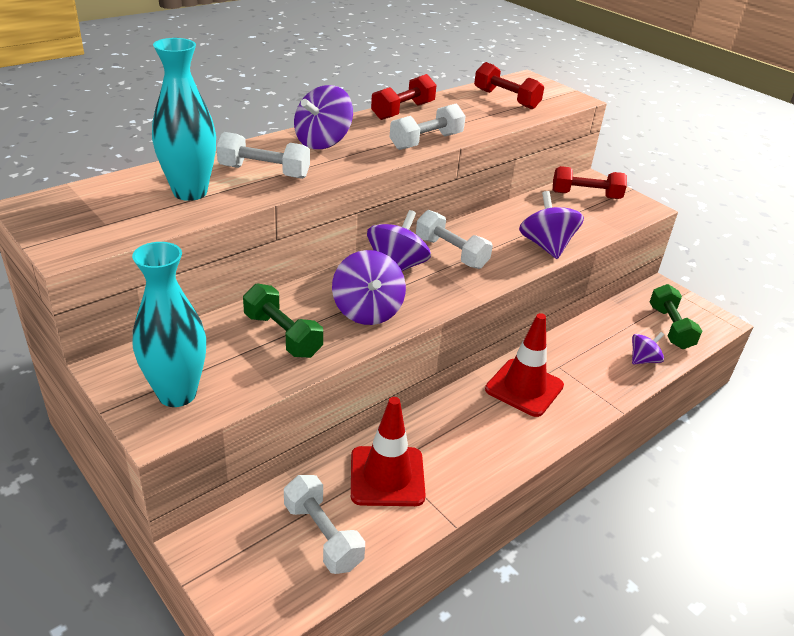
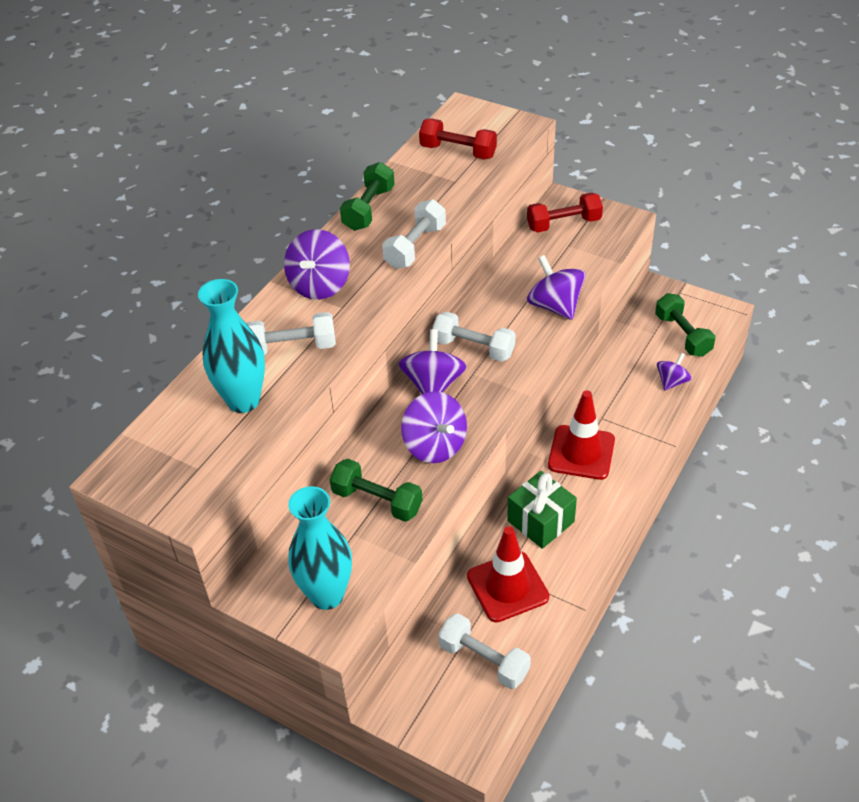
camera: 15 degrees left, 10 degrees up
(403, 111) = (369, 209): red dumbbell -> green dumbbell
(453, 431) = (540, 521): none -> green gift

